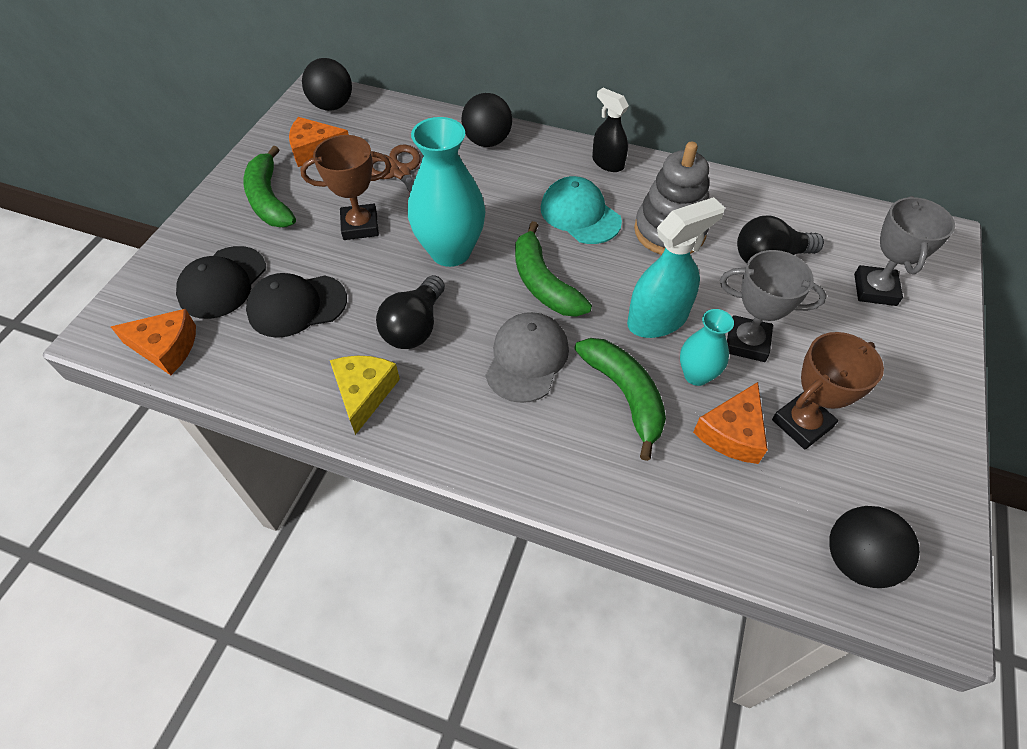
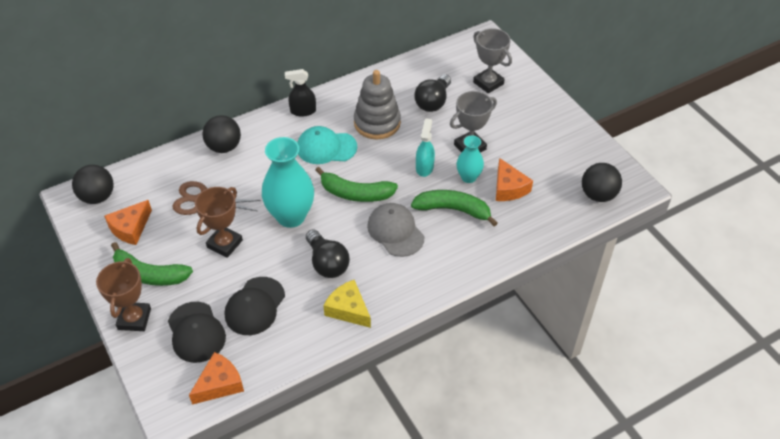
camera: 50 degrees left, 5 degrees down
(657, 319) = (424, 167): turquoise spray bottle -> turquoise spray bottle, size x0.64
(802, 423) = (527, 162): brown trophy -> brown trophy (134, 319)

